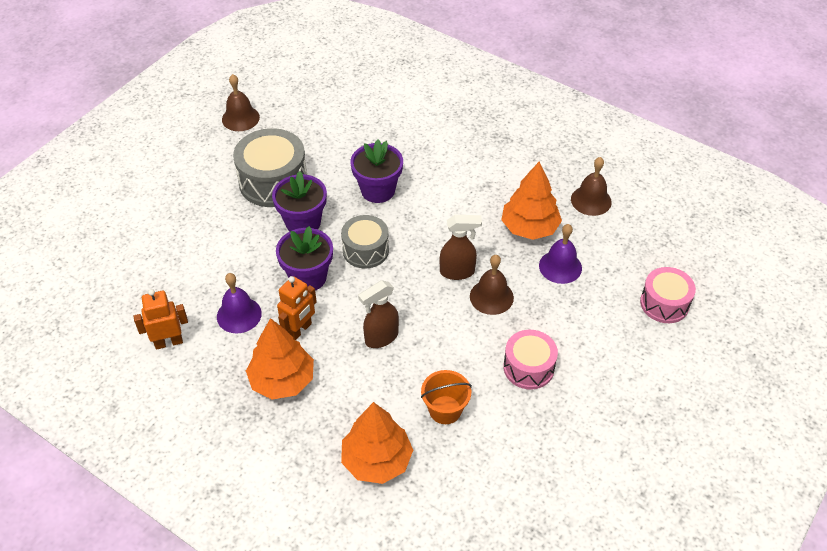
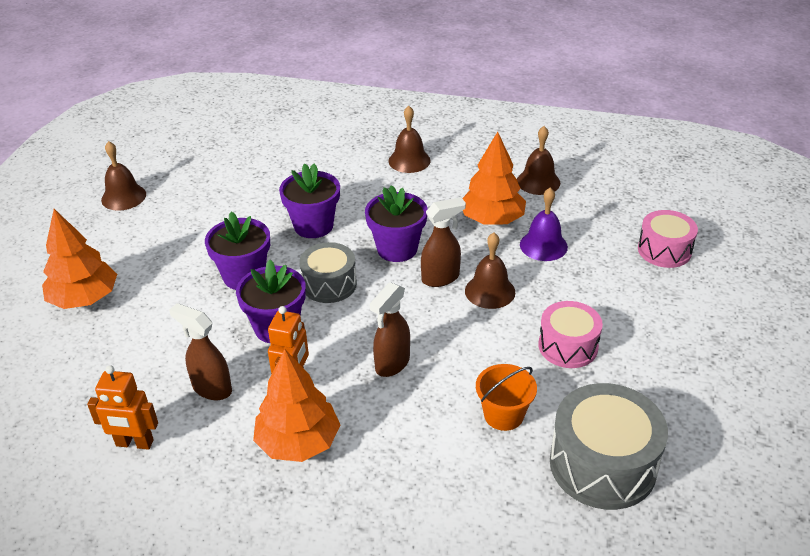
camera: 20 degrees left, 10 degrees down
(168, 342) = (134, 443): orange robot -> orange robot turned 135 degrees counterclockwise
(239, 315) = (211, 388): purple bell -> brown spray bottle
(273, 182) = (190, 246): grey drum -> grey drum (602, 464)
(376, 460) = (455, 493): orange tree -> orange tree (84, 299)
(435, 233) = (397, 249): none -> purple flower pot
(488, 146) = (409, 160): none -> brown bell

